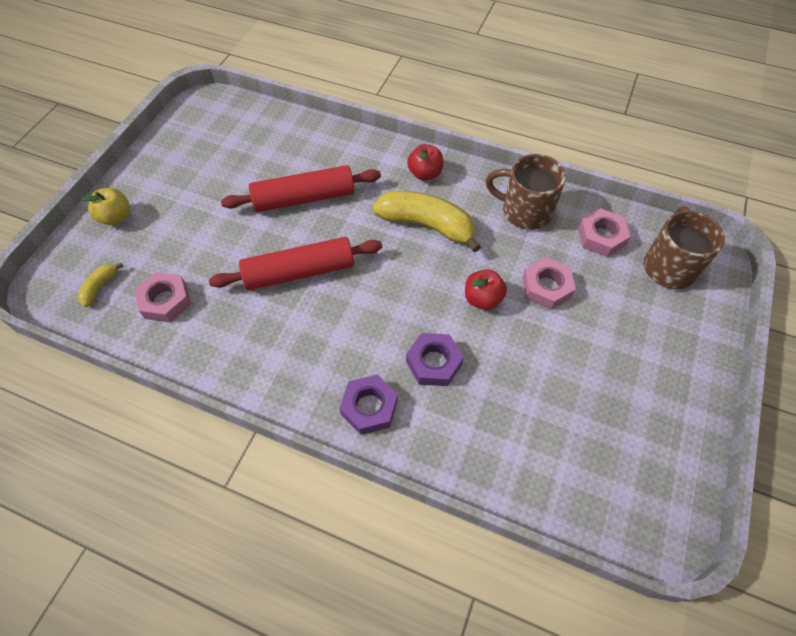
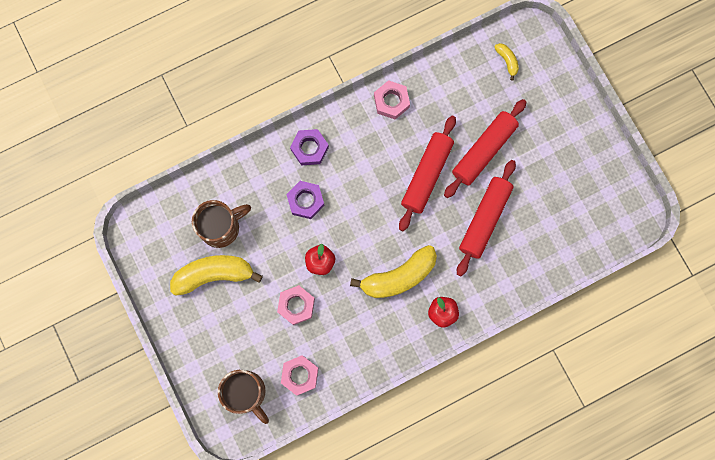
camera: 130 degrees right, 20 degrees up
(116, 217) = (560, 98): yellow apple -> none
(166, 301) = (466, 90): pink nut -> pink nut (391, 101)
(229, 242) = (483, 151): none -> red rolling pin
(524, 211) = (358, 347): brown mug -> brown mug (221, 227)
(607, 390) = (214, 275): none -> yellow banana

